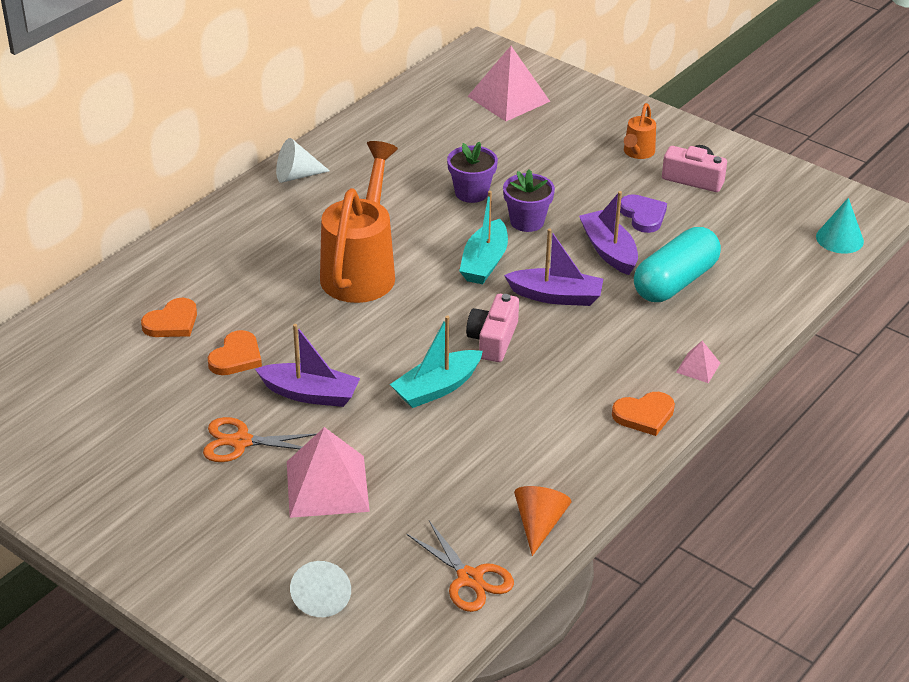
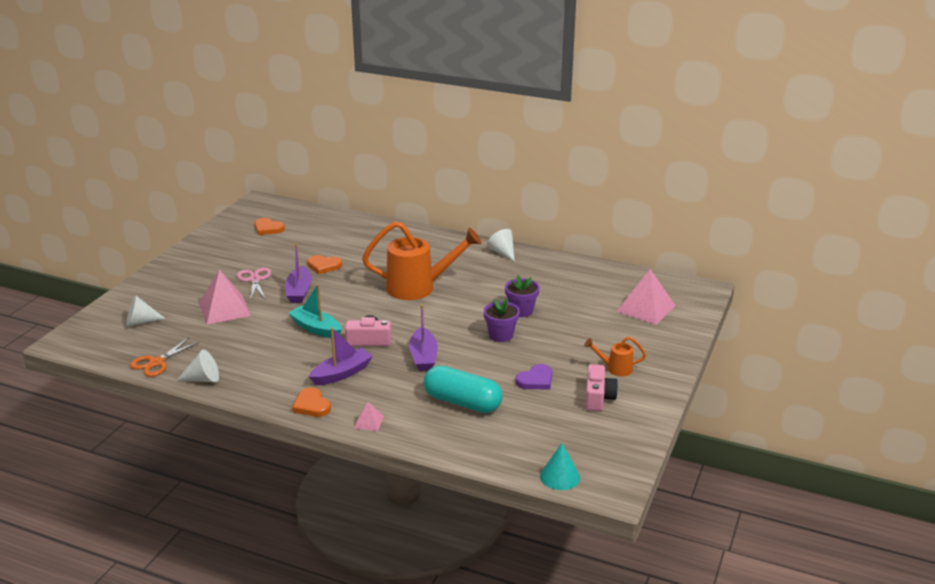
camera: 75 degrees right, 10 degrees down
(172, 322) = (346, 244): orange heart -> orange heart (268, 228)
(241, 442) = (254, 280): orange scissors -> pink scissors
(484, 262) = (447, 326): turquoise boat -> none
(539, 524) = (203, 379): orange cone -> white cone
(609, 251) = (485, 371): purple boat -> purple boat (341, 374)

